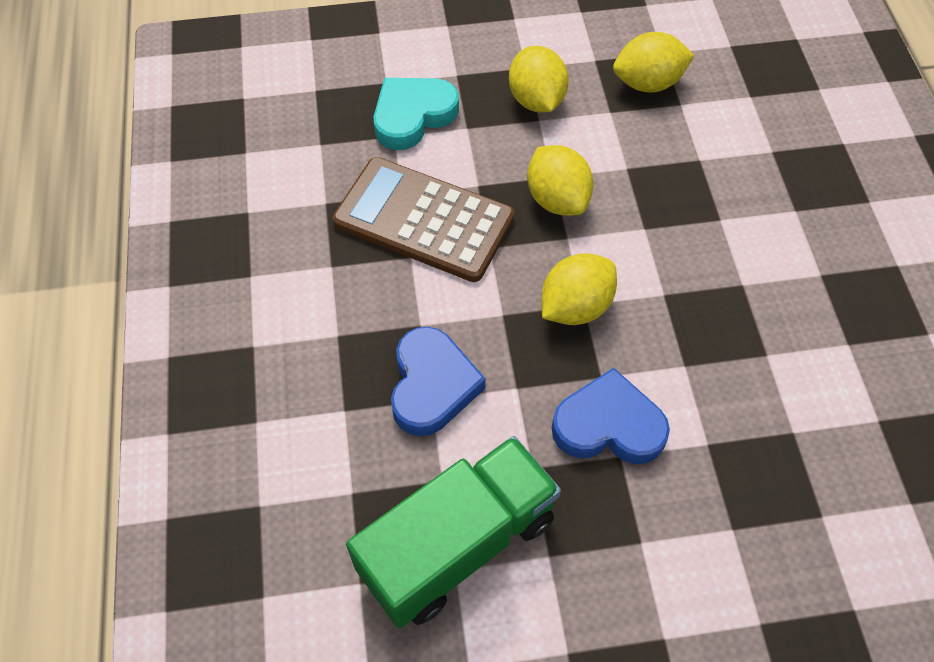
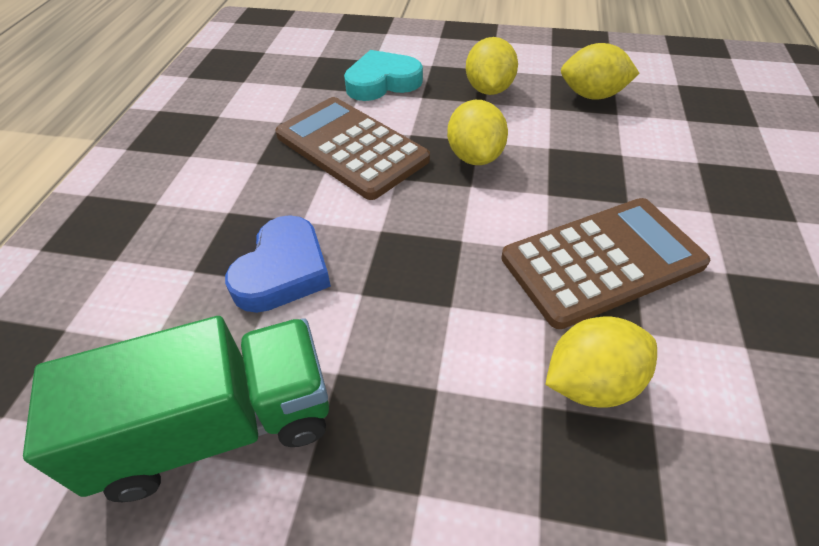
camera: 20 degrees right, 10 degrees down
(575, 307) = (453, 240): yellow lemon -> yellow lemon (591, 382)
(608, 425) = (437, 354): blue heart -> none
(715, 293) = (602, 261): none -> brown calculator

